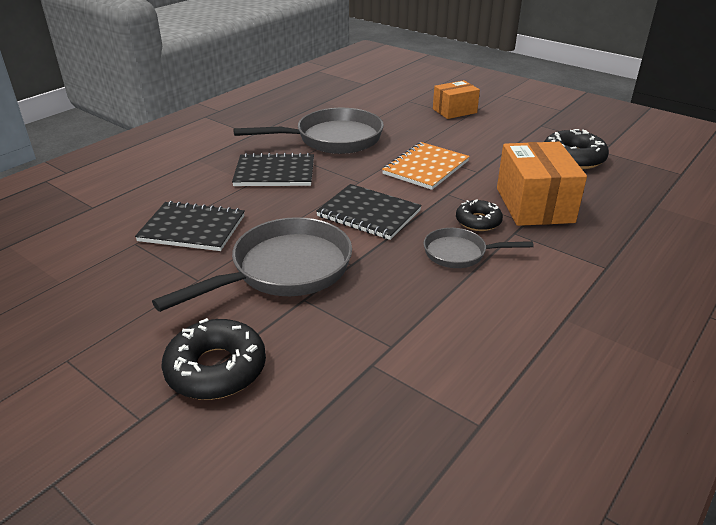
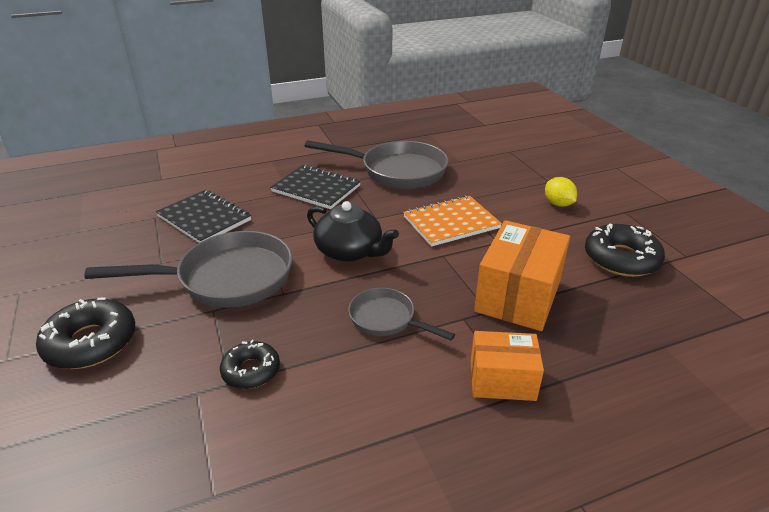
camera: 30 degrees right, 0 degrees up
(369, 213) = (350, 251): black notebook -> black teapot
(454, 111) = (544, 173): orange box -> orange box (502, 380)
(478, 221) = (440, 293): black donut -> black donut (251, 371)
(490, 132) = (558, 204): none -> yellow lemon

